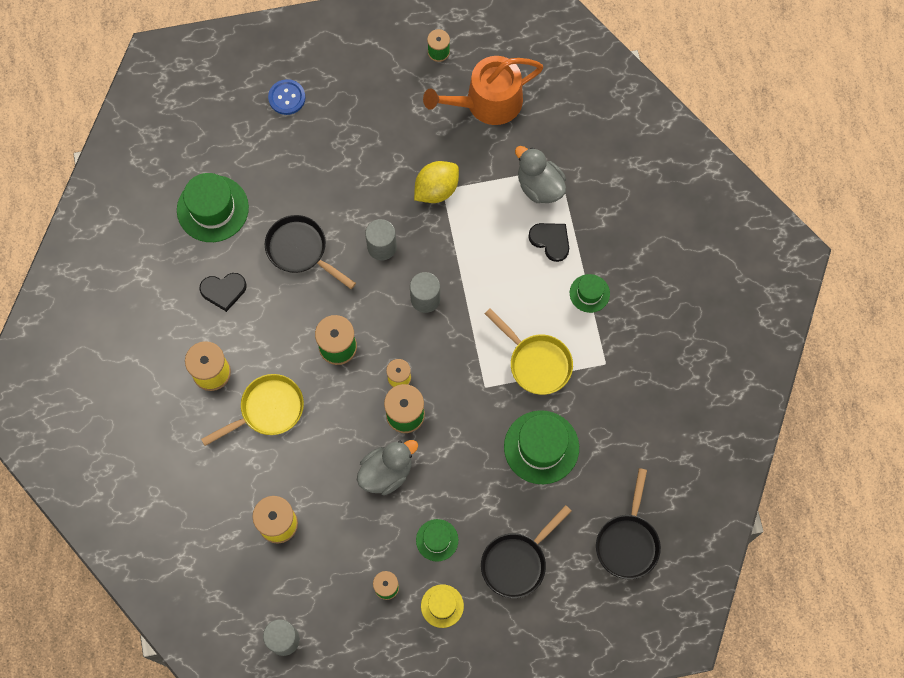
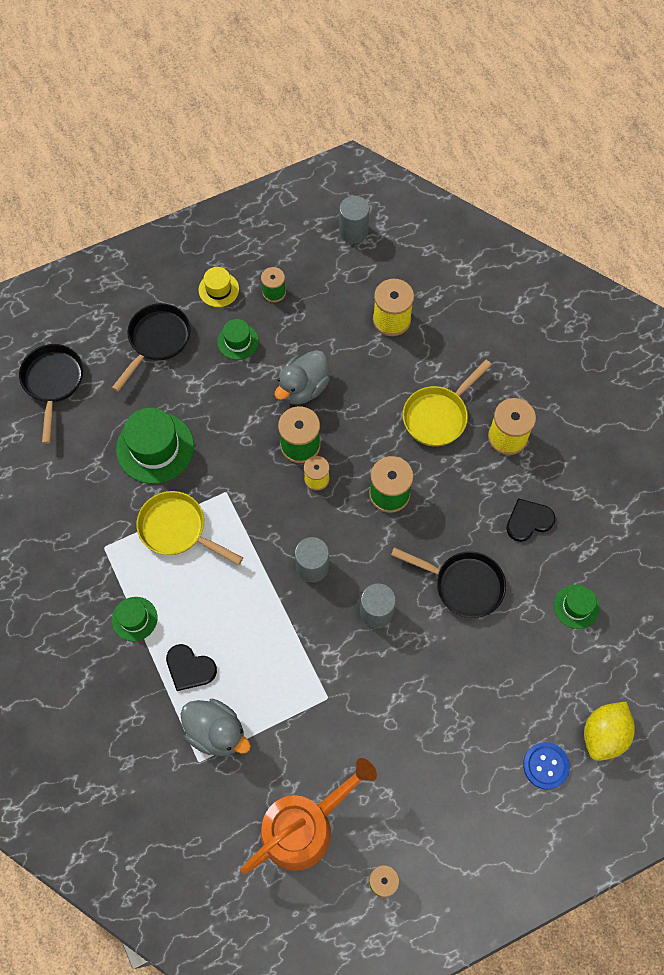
camera: 165 degrees right, 5 degrees down
(212, 209) = (576, 606): green hat -> green hat, size x0.55
(436, 189) = (335, 696): yellow lemon -> yellow lemon (604, 734)

